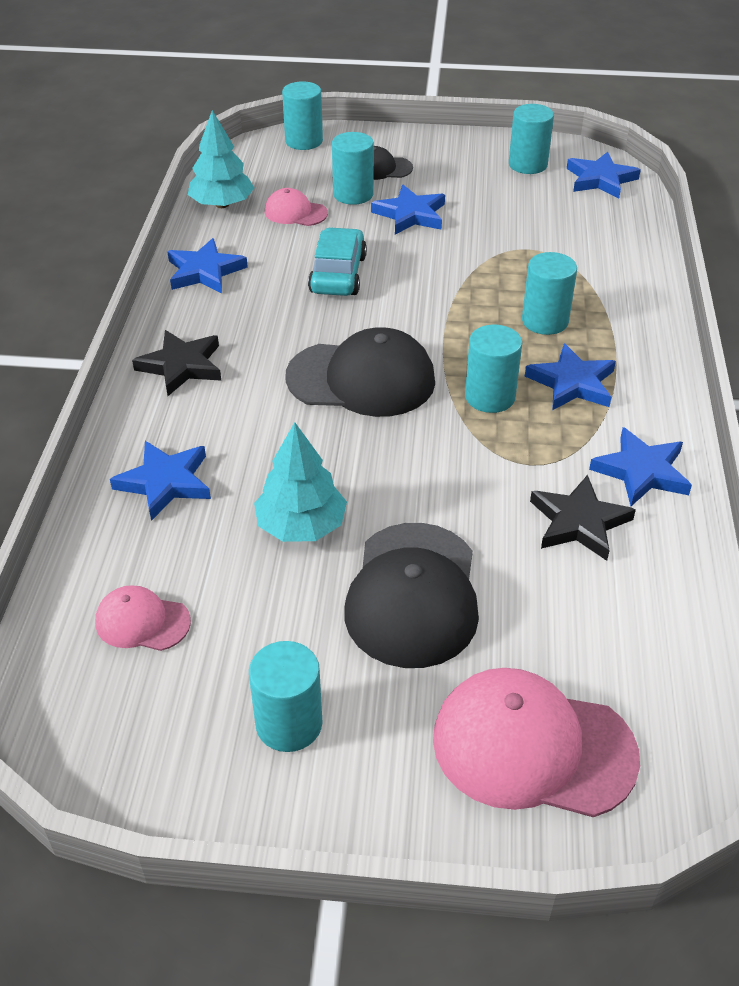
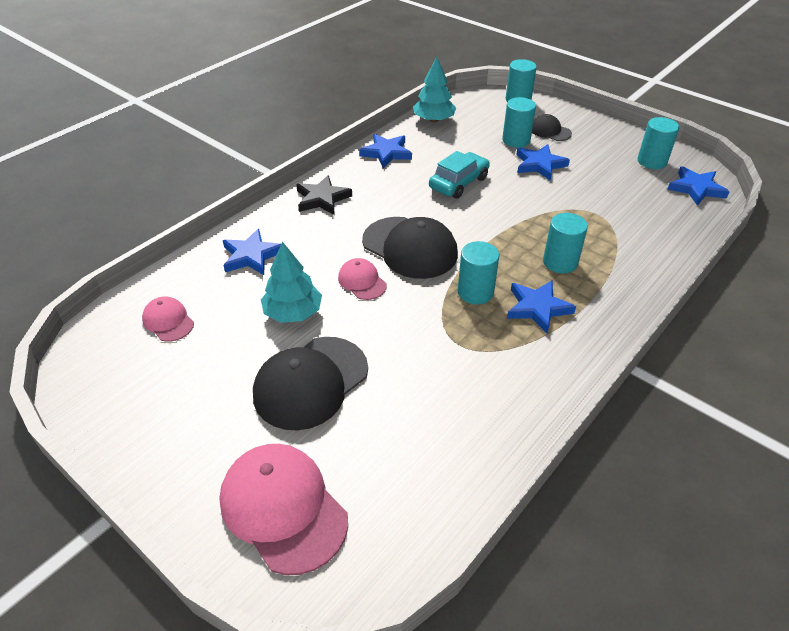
camera: 35 degrees right, 0 degrees up
(289, 724) = (177, 414): turquoise cylinder -> none
(295, 212) = (470, 139): pink cap -> pink cap (362, 281)
(579, 522) = (451, 394): black star -> none
(641, 471) = (525, 384): blue star -> none

